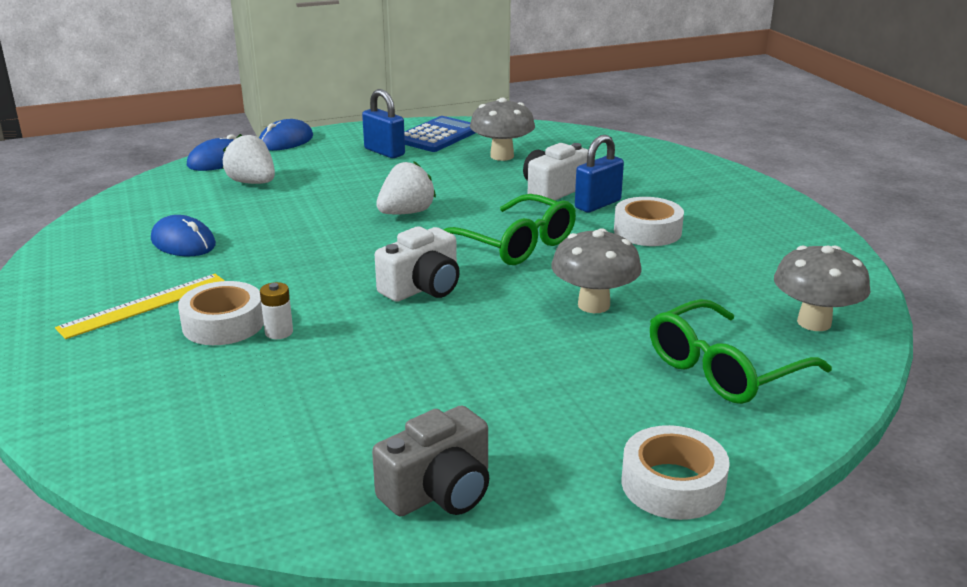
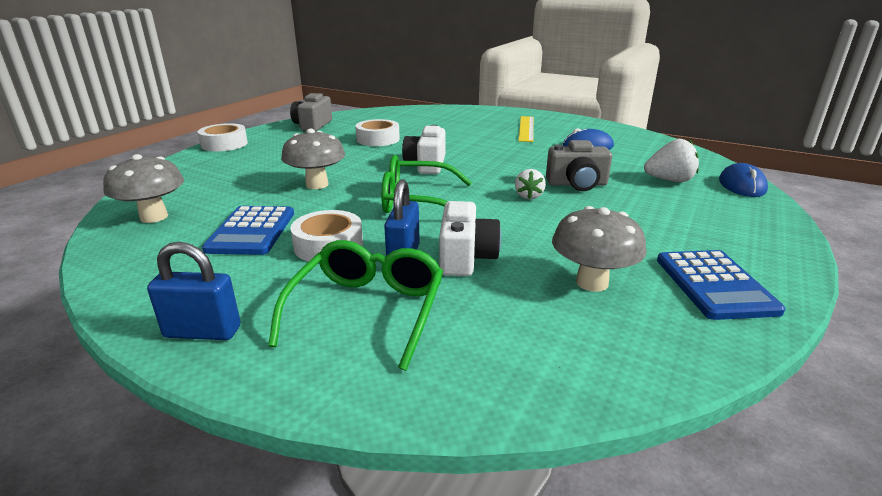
camera: 140 degrees right, 0 degrees up
(223, 324) = (480, 132): white tape -> white tape (378, 139)
(279, 332) = (452, 136): white battery -> none
(286, 141) = (777, 218): blue mouse -> none
(335, 207) = (577, 184): none -> grey camera
(384, 152) = (687, 240): blue padlock -> blue padlock (203, 332)
(406, 213) = (528, 196): white strawberry -> white strawberry, size x0.65
(708, 267) = (251, 231): none -> blue calculator
(724, 369) = (214, 179): green glasses -> green glasses (367, 310)

